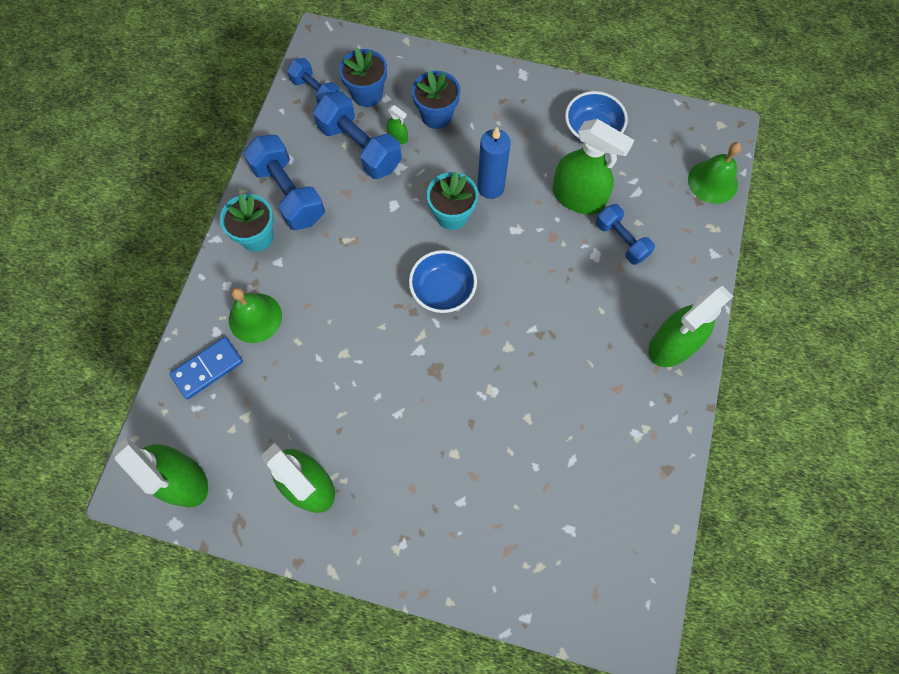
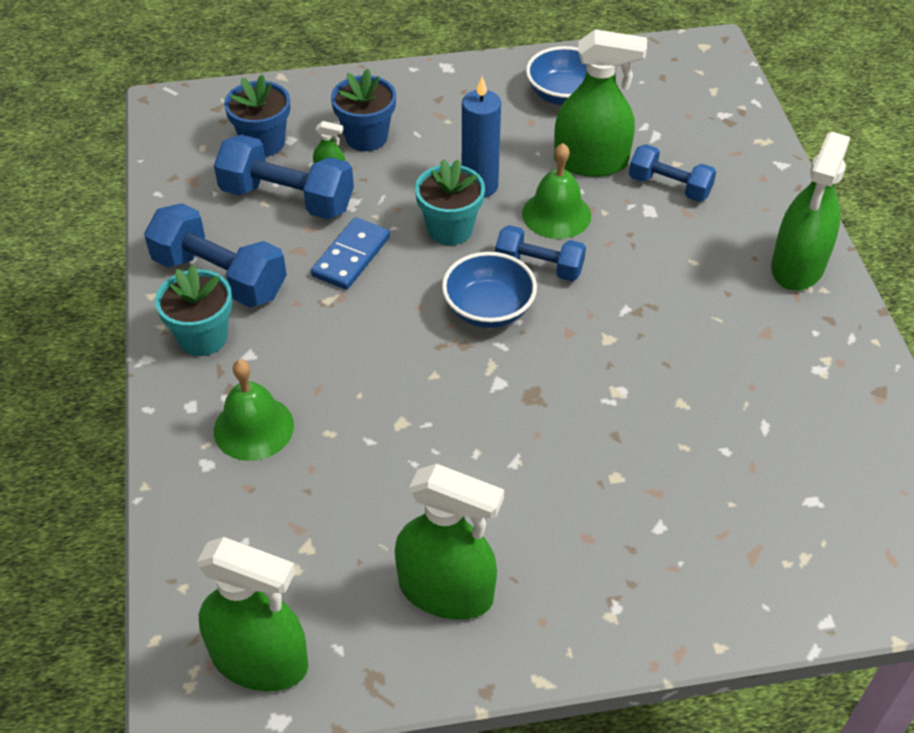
camera: 25 degrees left, 20 degrees down
(208, 369) = (219, 511): blue domino -> blue domino (351, 256)
(316, 92) = (194, 161): blue dumbbell -> blue dumbbell (539, 267)
(712, 182) = (732, 99): green bell -> green bell (556, 214)

